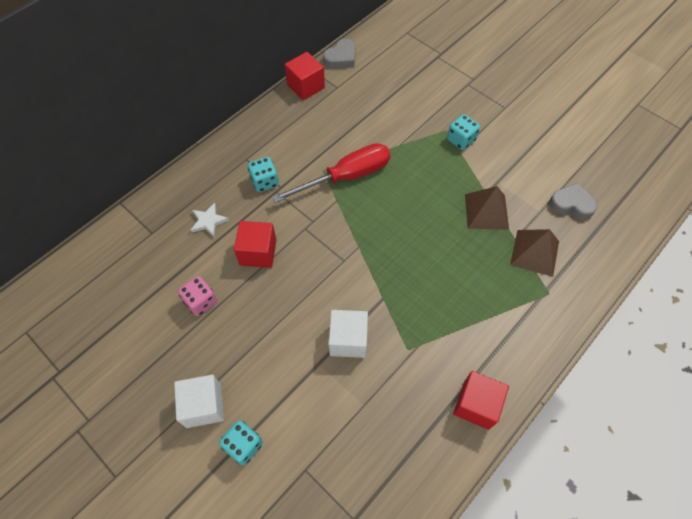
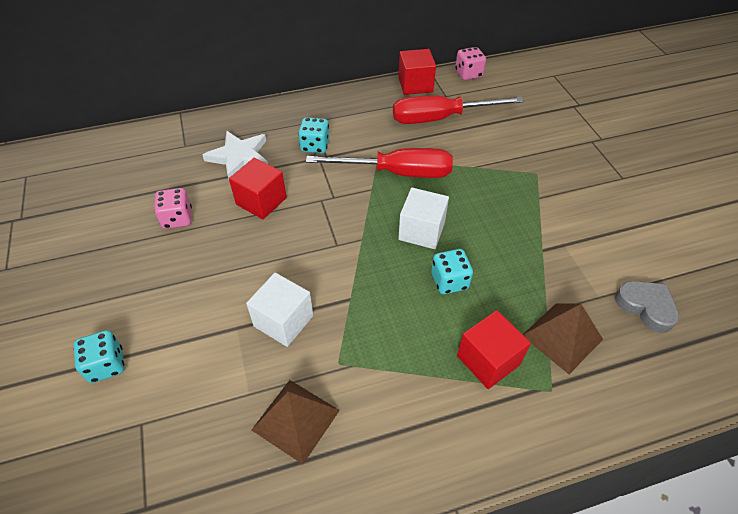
camera: 30 degrees right, 10 degrees down
(204, 406) = (104, 309): white cube -> white cube (421, 231)
(208, 221) = (239, 157): white star -> white star, size x1.60
(341, 58) = (468, 74): grey heart -> pink dice
(346, 111) = (440, 118): none -> red screwdriver
(461, 140) = (547, 188): turquoise dice -> turquoise dice (449, 281)
(476, 405) = (372, 466): red cube -> red cube (488, 360)
(486, 211) = (530, 268): brown pyramid -> brown pyramid (296, 420)

